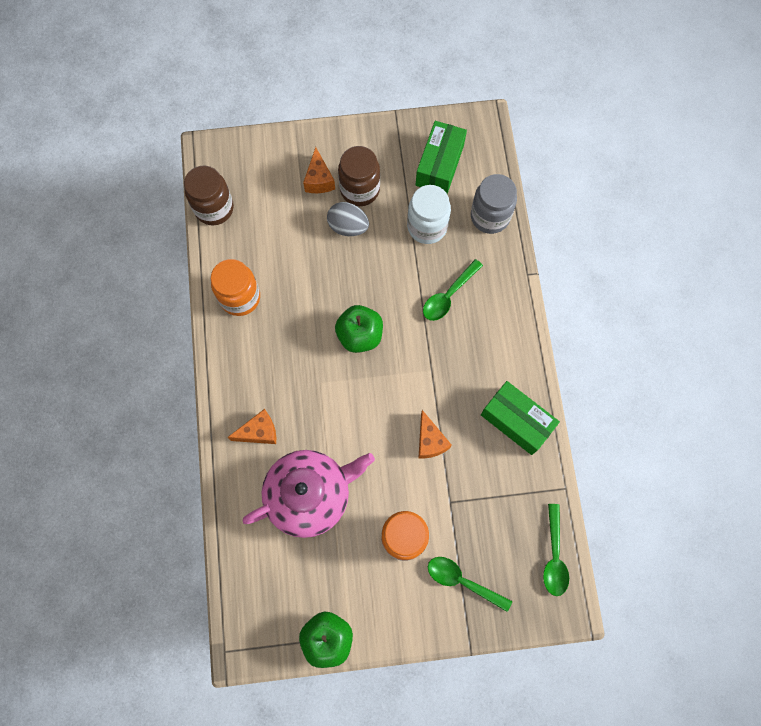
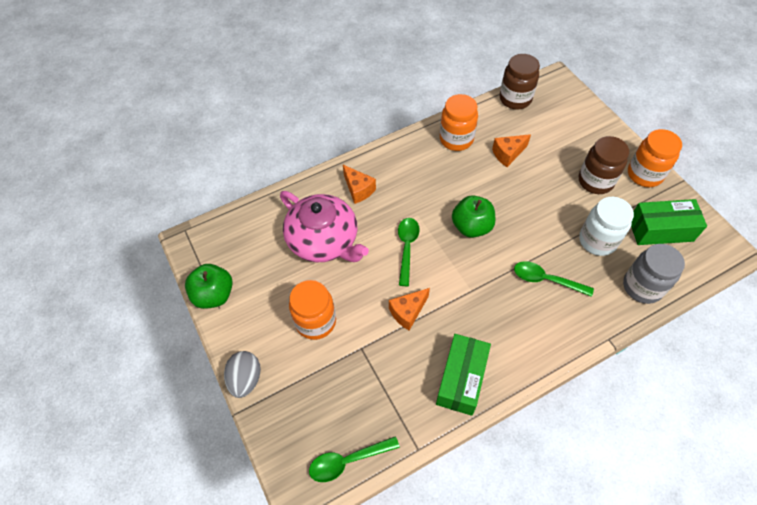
camera: 70 degrees right, 15 degrees down
(319, 180) = (584, 152): orange cheese -> orange cheese (508, 154)
(348, 226) = (558, 185): grey egg -> grey egg (246, 379)
(373, 141) = (644, 174): none -> orange jar
(462, 581) = (295, 383): green spoon -> green spoon (407, 247)

